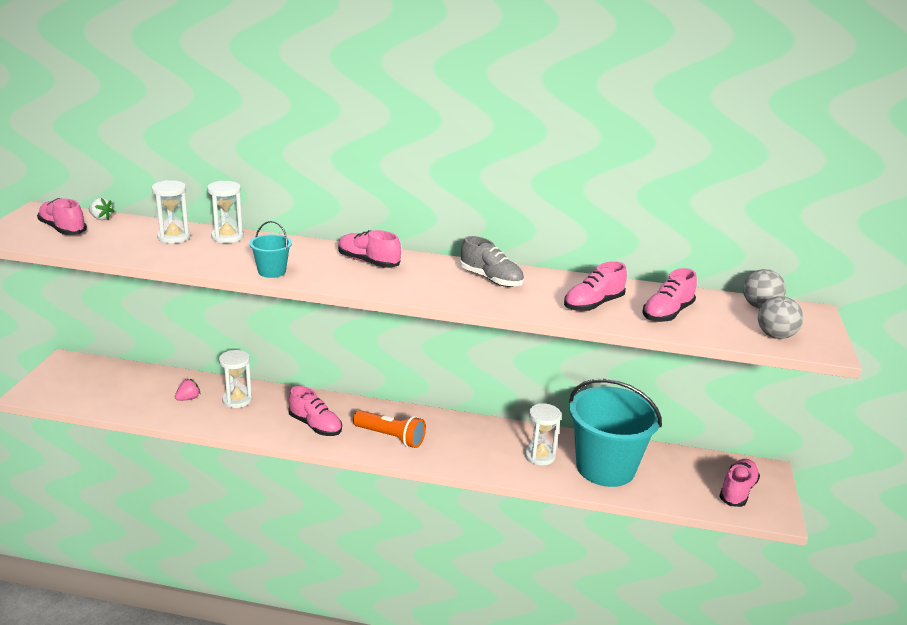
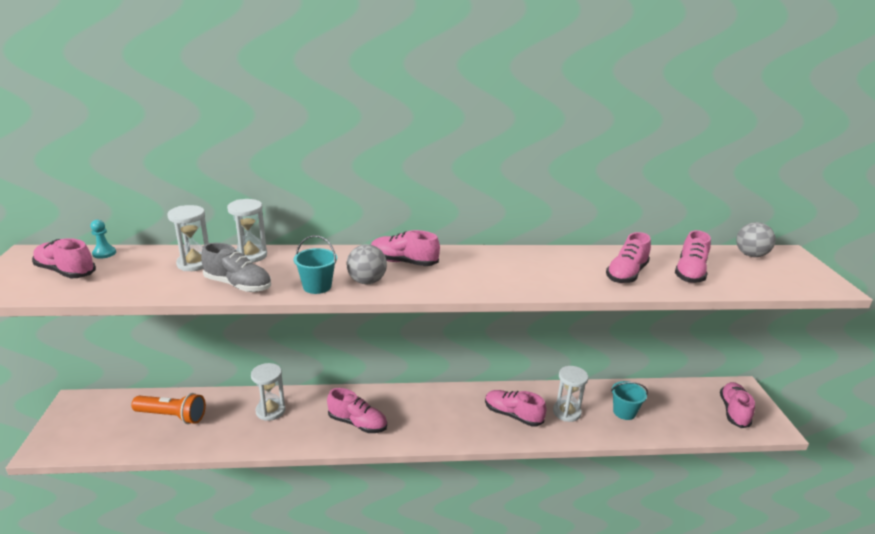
camera: 15 degrees left, 0 degrees up
(101, 218) = (104, 253): white strawberry -> turquoise pawn
(188, 398) = (221, 419): pink strawberry -> none
(391, 437) = (432, 421): orange flashlight -> orange flashlight (172, 416)
(478, 448) = (513, 415): none -> pink shoe
(491, 279) = (524, 263): grey shoe -> grey shoe (238, 285)
(605, 467) = (624, 412): turquoise bucket -> turquoise bucket, size x0.43
(775, 336) = (786, 280): grey ball -> grey ball (367, 281)

